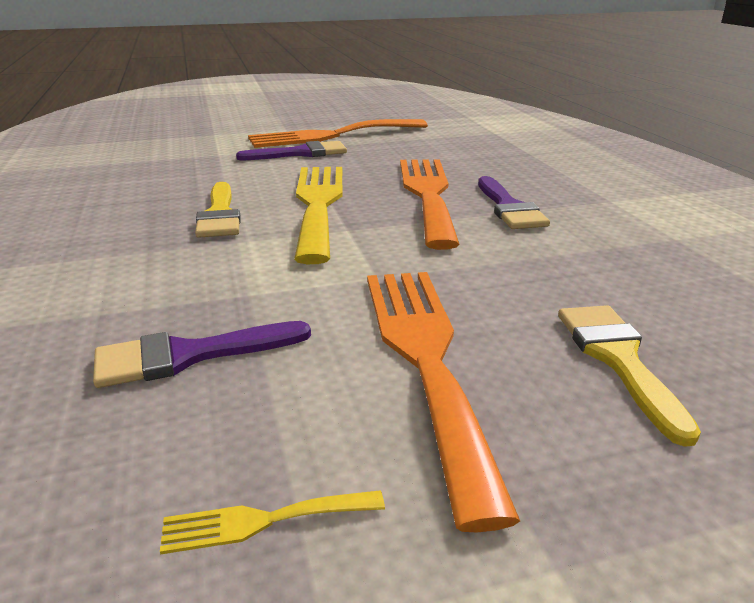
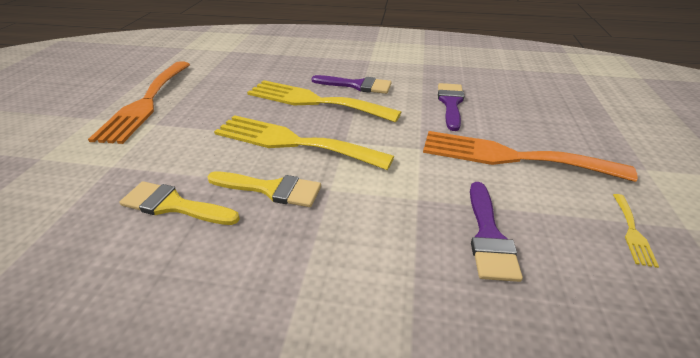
camera: 65 degrees left, 10 degrees up
(301, 153) = (172, 125): purple brush -> purple brush (450, 103)
(428, 195) = (314, 101): orange fork -> yellow fork
(618, 359) = (523, 113): yellow brush -> yellow brush (174, 205)

